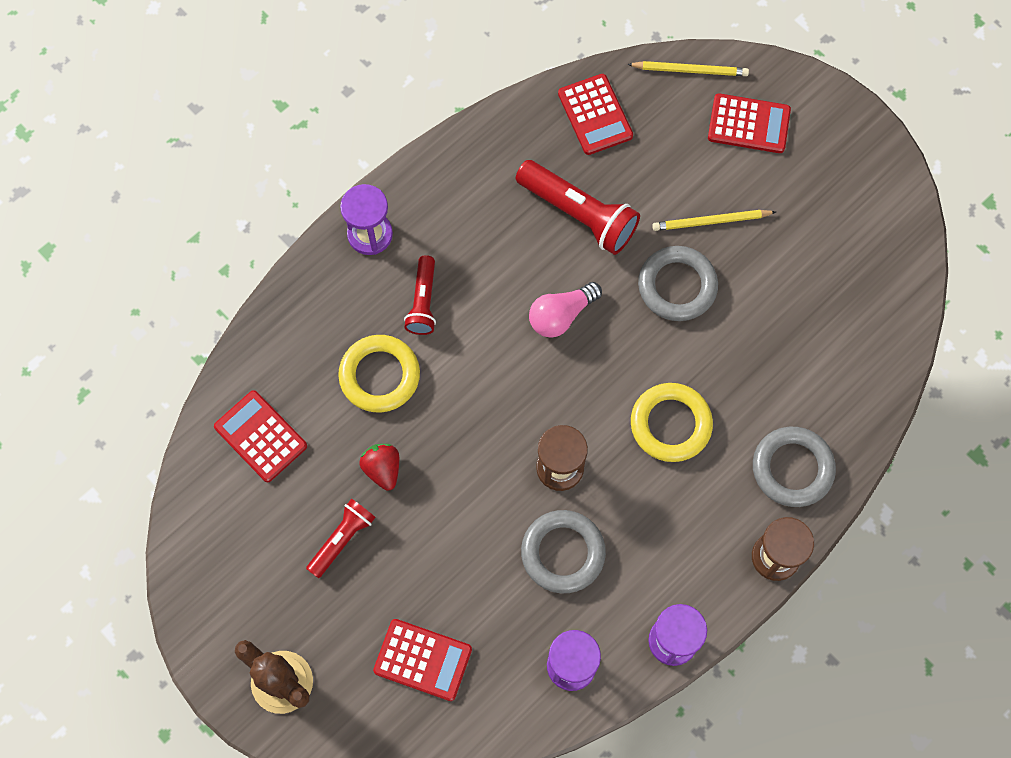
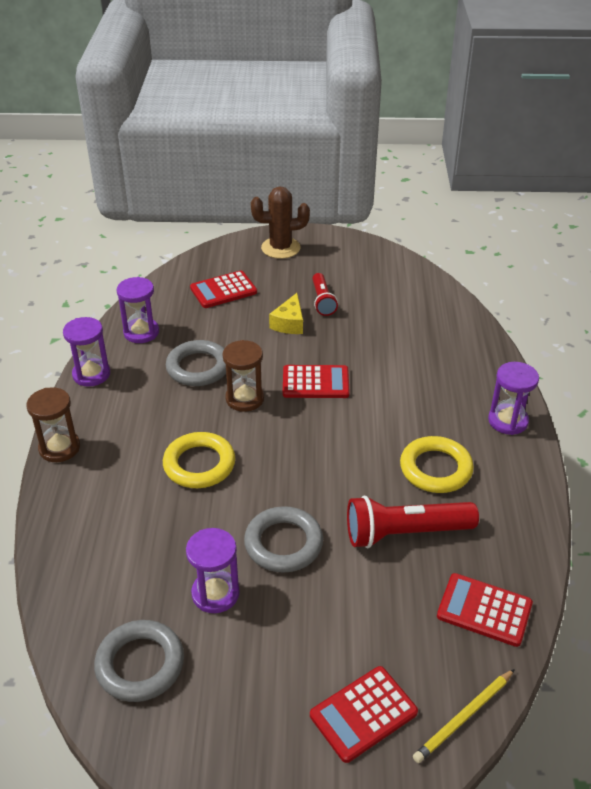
camera: 135 degrees right, 30 degrees down
(260, 436) = (419, 307): red calculator -> red calculator (315, 382)
(379, 376) = (400, 367): yellow ring -> yellow ring (435, 469)
(382, 469) = (341, 335): red strawberry -> none
(412, 536) = (289, 323): none -> yellow cheese
(423, 302) = (428, 413): red flashlight -> none
(561, 315) = (339, 468): pink light bulb -> none
(711, 221) = (307, 607): yellow pencil -> none
(766, 289) = (215, 593): none -> purple hourglass
(792, 468) = (89, 499): grey ring -> grey ring (140, 664)

